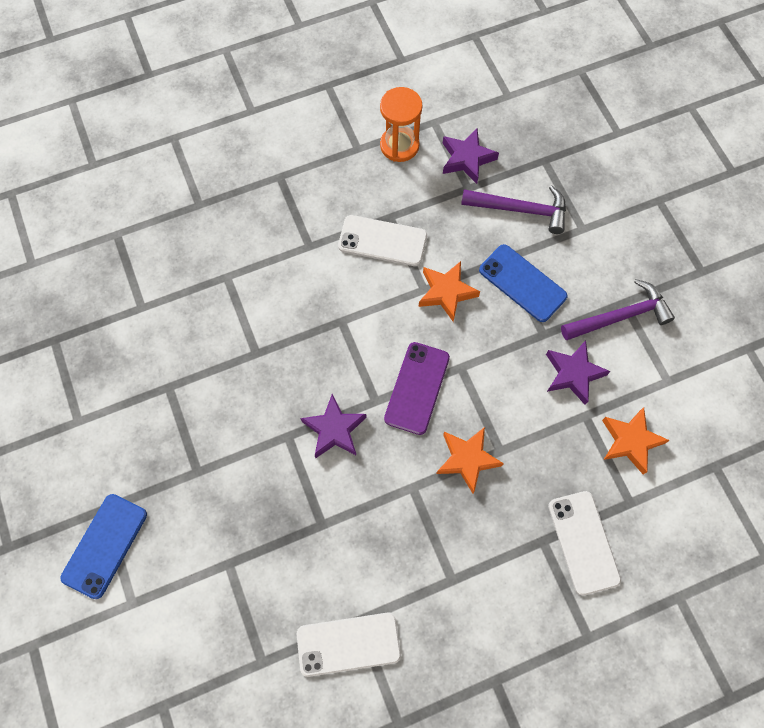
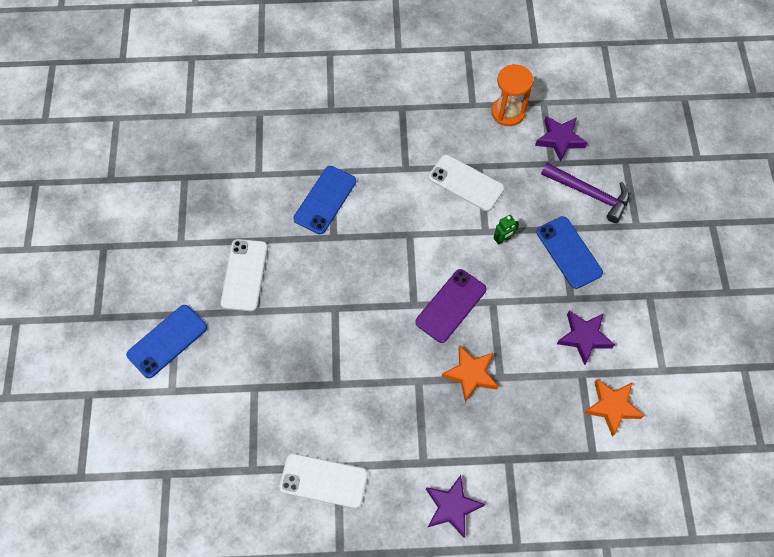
camera: 20 degrees right, 5 degrees down
(230, 313) = (325, 200): none -> blue phone
(334, 429) = (373, 315): purple star -> purple star (452, 507)
(446, 292) = (503, 239): orange star -> green robot
(583, 542) = (542, 472): white phone -> white phone (244, 275)
(620, 316) = (641, 305): purple hammer -> none

